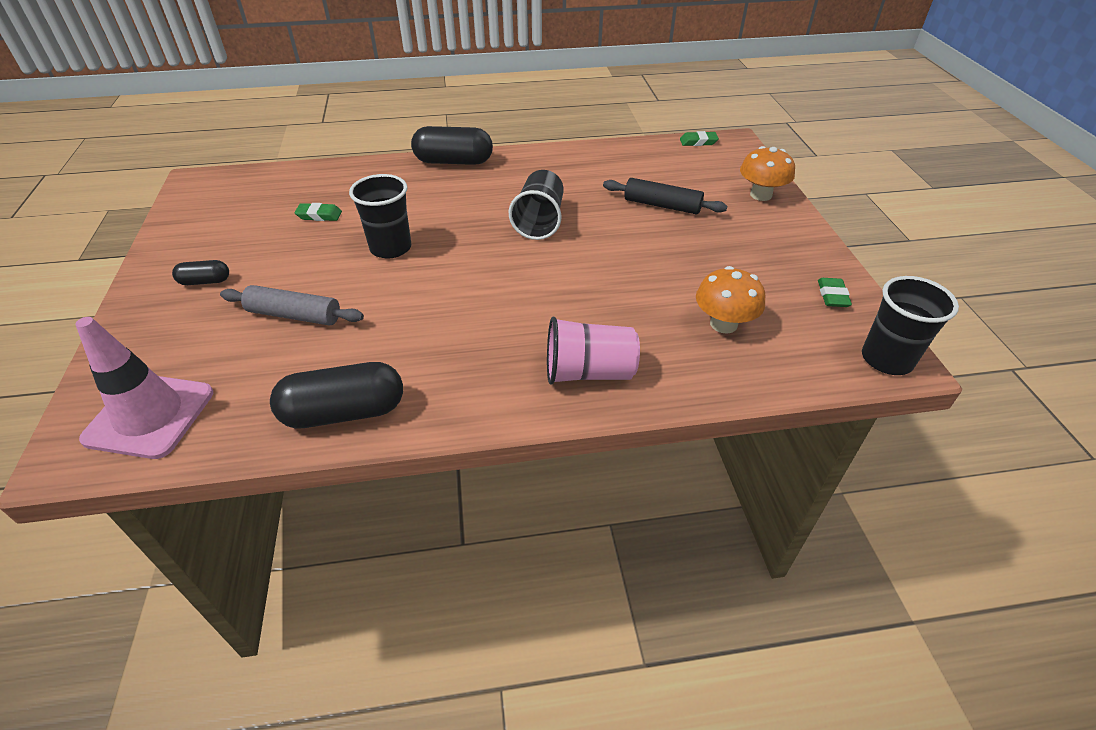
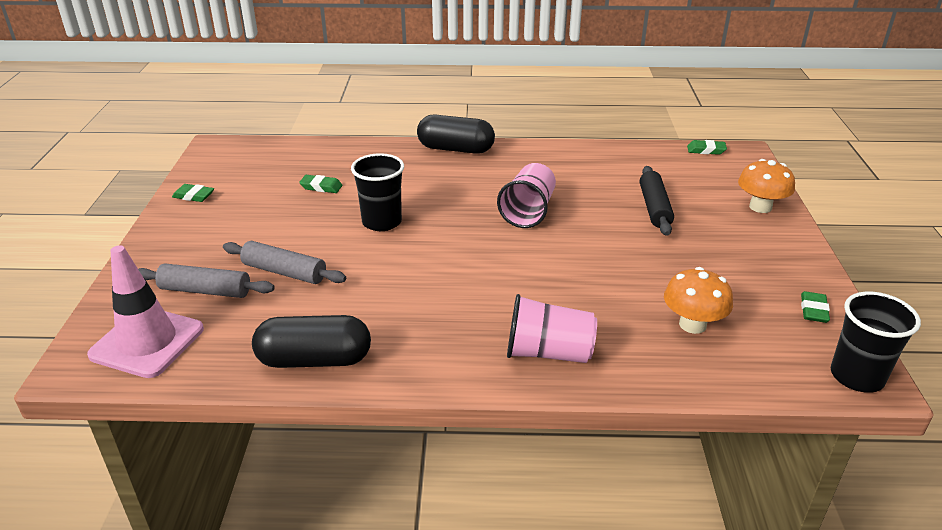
camera: 10 degrees right, 10 degrees down
(179, 239) = (194, 196): none -> green eraser
(205, 281) = (211, 235): black capsule -> none
(208, 347) = (205, 291): none -> grey rolling pin
(539, 221) = (528, 211): black cup -> pink cup
(662, 205) = (654, 208): black rolling pin -> black rolling pin turned 60 degrees clockwise

